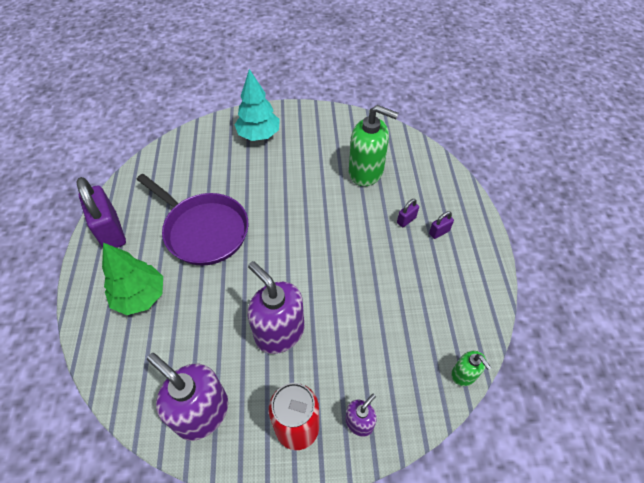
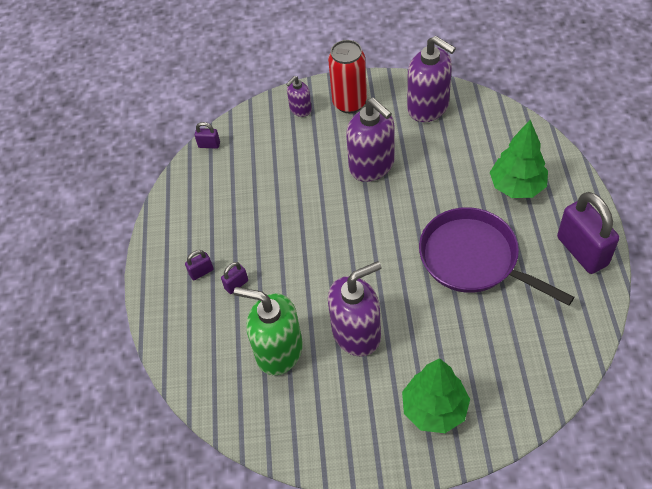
camera: 175 degrees left, 0 degrees up
(259, 135) = (434, 409): turquoise tree -> green tree
(307, 180) = (357, 333): none -> purple soap dispenser
(464, 374) = (209, 145): green soap dispenser -> purple padlock

